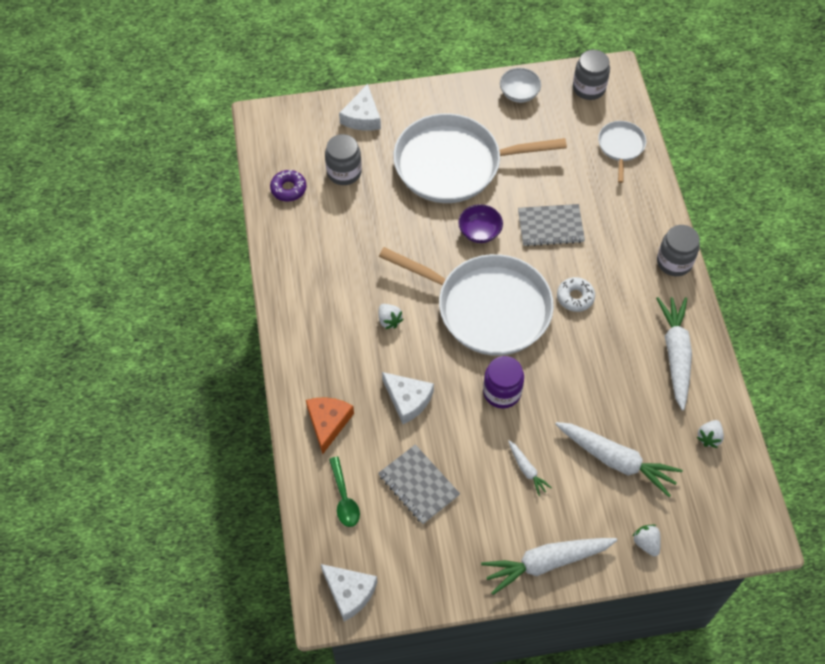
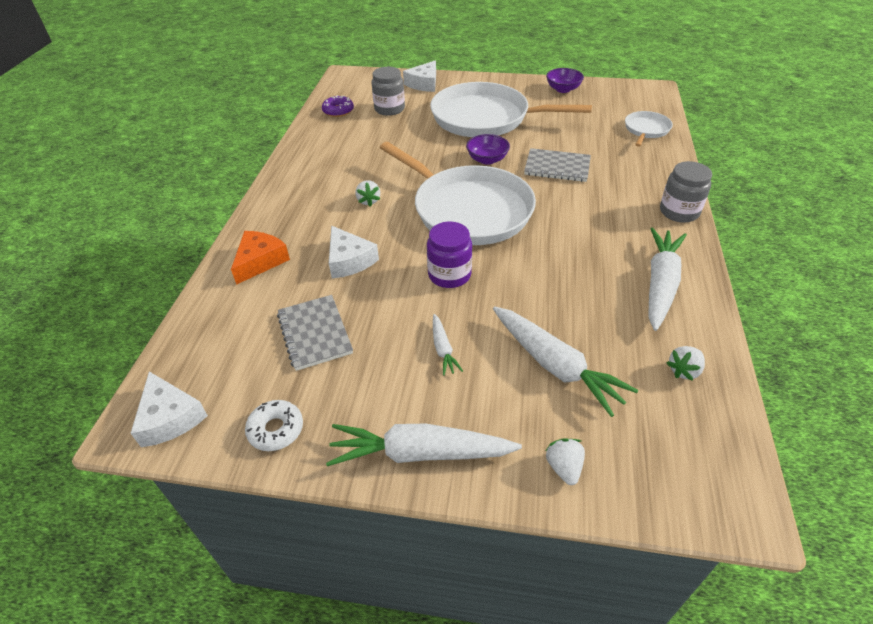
camera: 20 degrees right, 15 degrees down
(344, 498) = (230, 326): green spoon -> none
(519, 93) = (563, 89): white bowl -> purple bowl
(575, 297) = (561, 218): white donut -> white donut (276, 430)
(589, 88) = (627, 94): grey jar -> none

